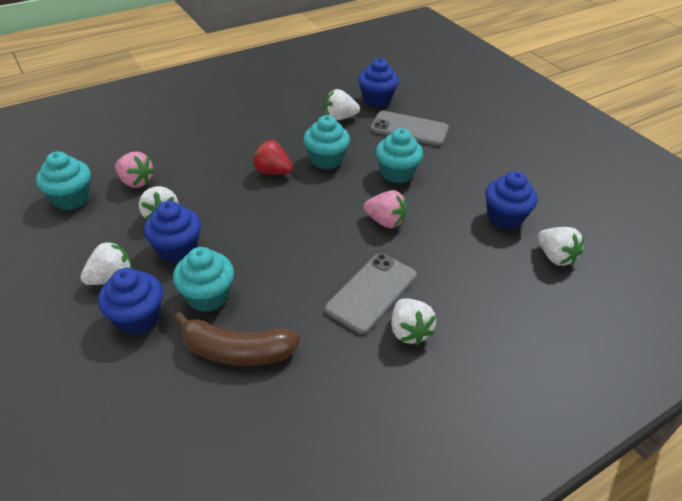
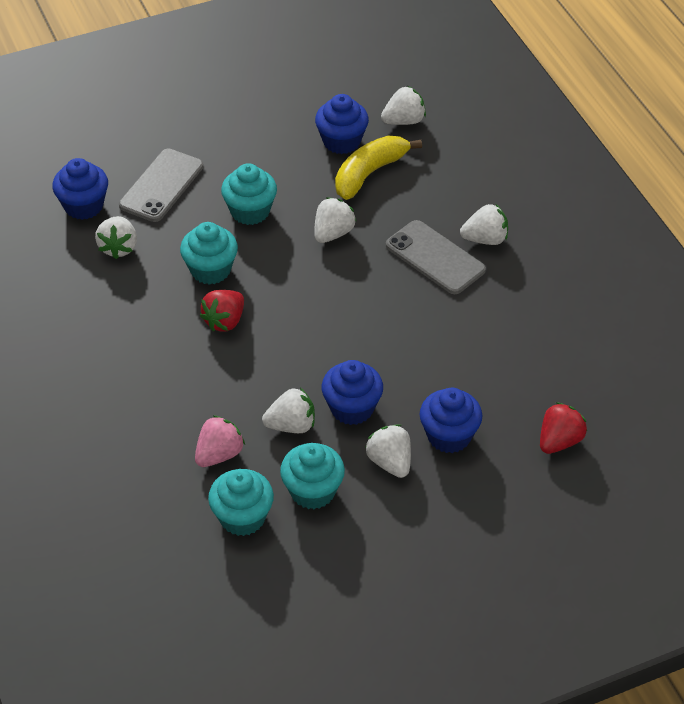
camera: 80 degrees left, 5 degrees up
(118, 414) = (559, 441): none -> red strawberry
(207, 296) = (425, 381): turquoise cupcake -> turquoise cupcake (312, 491)
(236, 351) = (497, 360): brown banana -> none
(385, 221) = (333, 233): pink strawberry -> white strawberry
(471, 238) = (369, 173): none -> yellow banana

